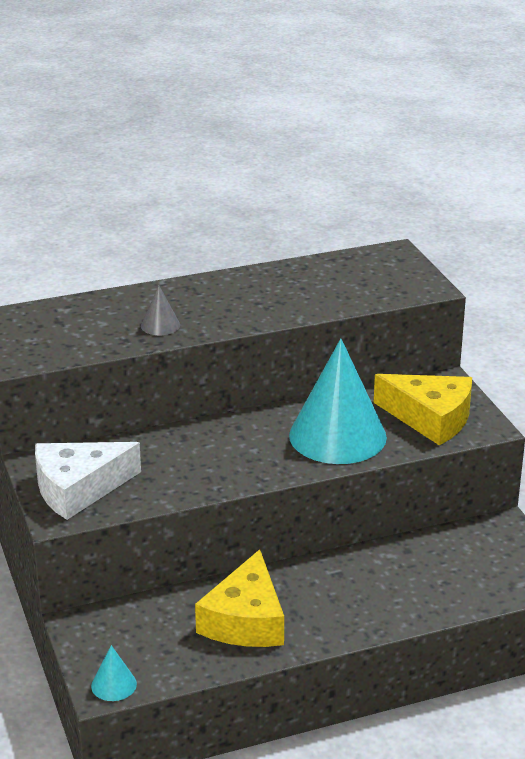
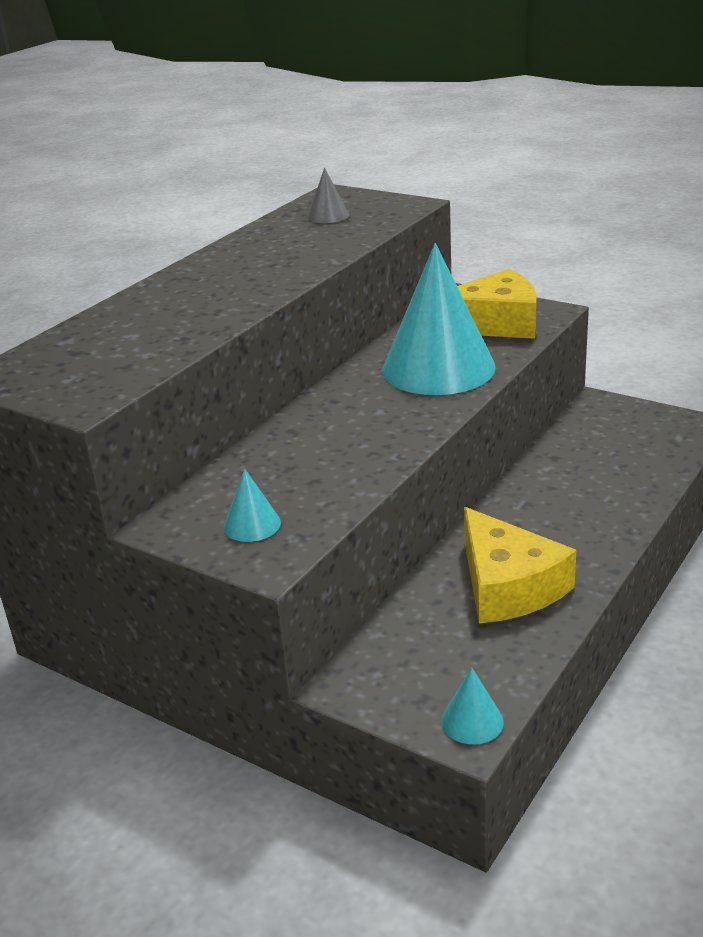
camera: 35 degrees left, 0 degrees up
(78, 489) = (252, 524): white cheese -> turquoise cone
(160, 325) = (202, 314): grey cone -> grey cone (328, 215)

